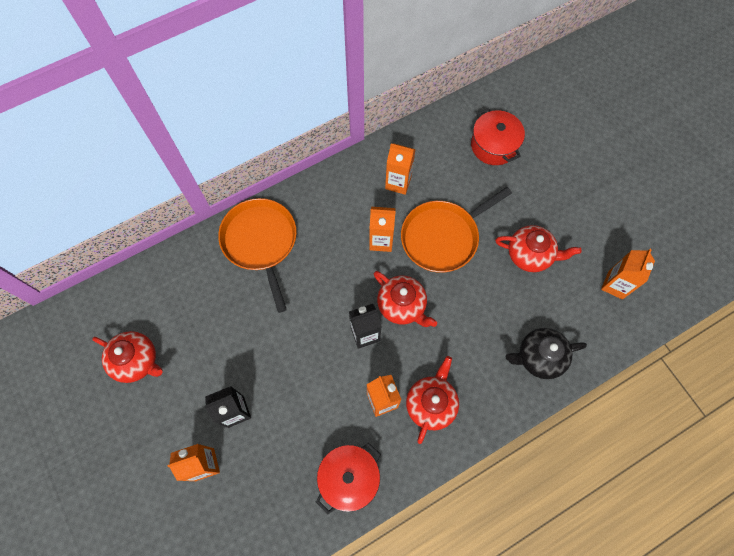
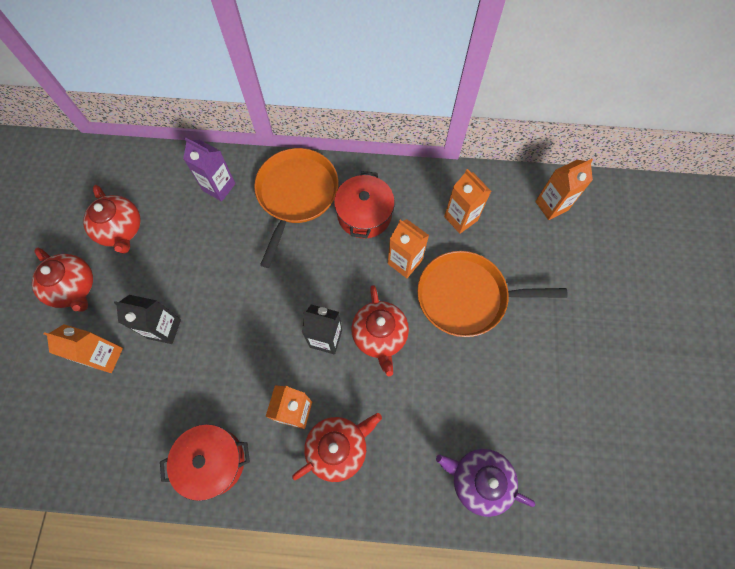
camera: 35 degrees right, 0 degrees up
(193, 275) = (219, 187): none -> purple carton
(494, 145) = (584, 241): red pot -> red pot (364, 214)
(530, 255) = (544, 372): red teapot -> red teapot (74, 288)
(539, 357) = (478, 480): black teapot -> purple teapot
(615, 285) = (616, 464): orange carton -> orange carton (551, 206)

